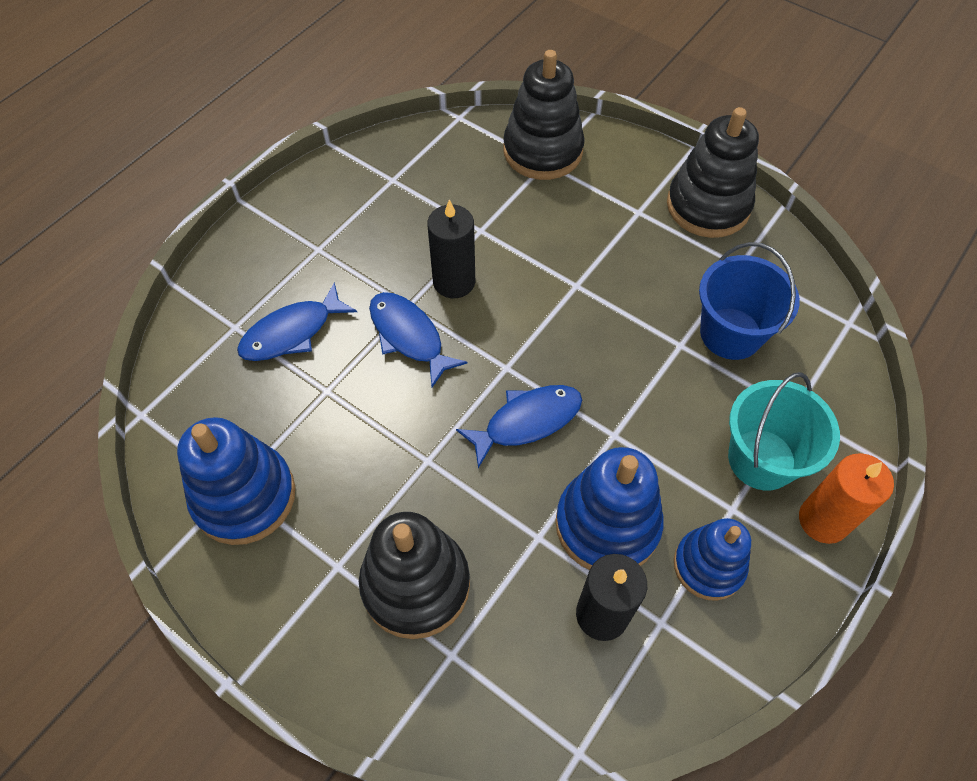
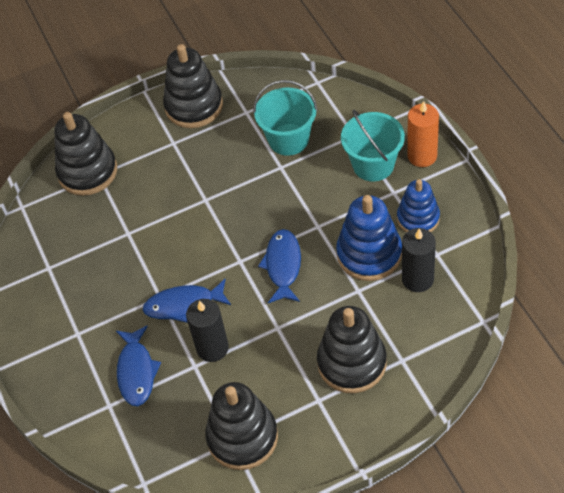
camera: 55 degrees left, 5 degrees down
(244, 496) = (242, 437): blue stacking toy -> black stacking toy
(454, 282) = (158, 264): black candle -> black candle (212, 348)
(730, 333) = (288, 139): blue bucket -> turquoise bucket

